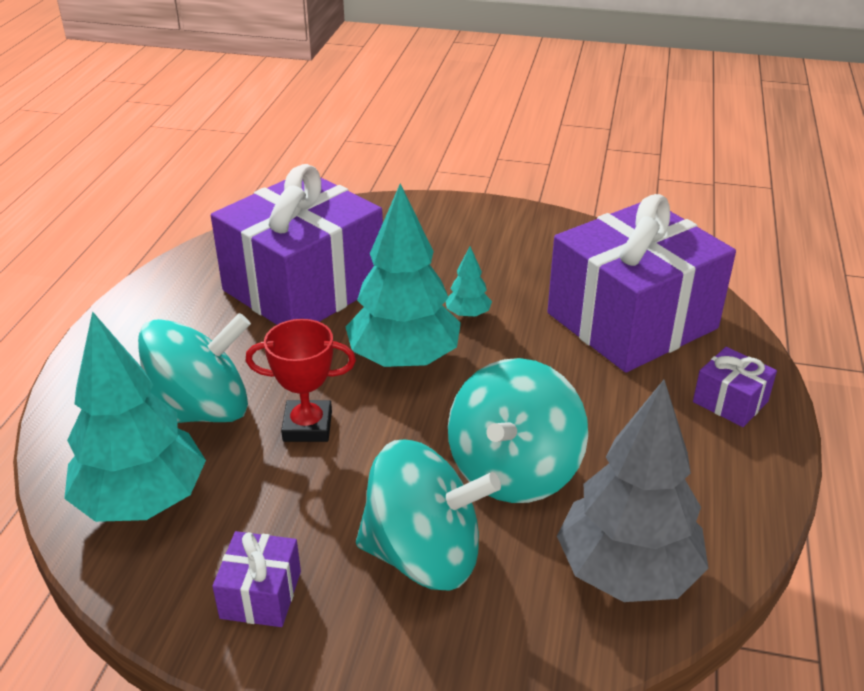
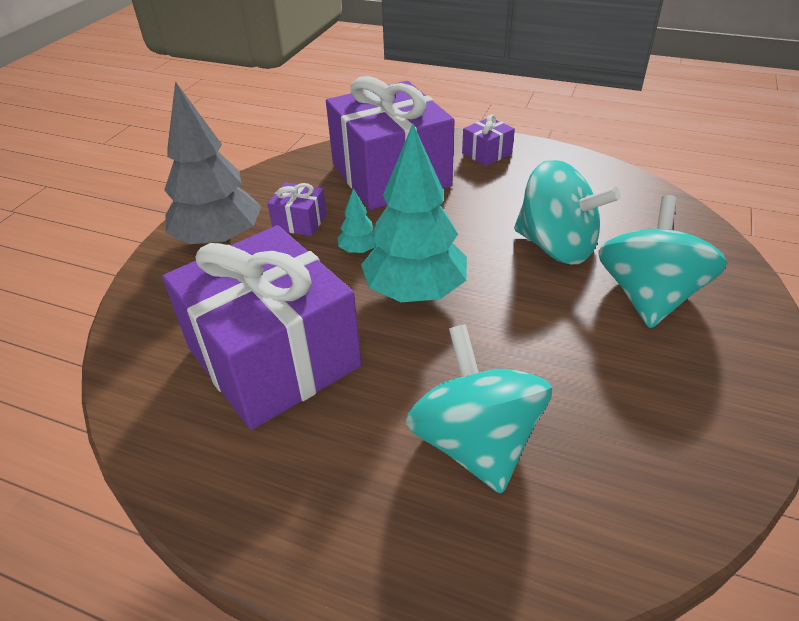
camera: 80 degrees left, 5 degrees up
(143, 501) = (614, 486): turquoise tree -> none
(261, 594) = (710, 390): purple gift -> purple gift (300, 222)
(307, 426) = (503, 358): red trophy -> none
(627, 573) = (645, 213): grey tree -> grey tree (219, 240)

